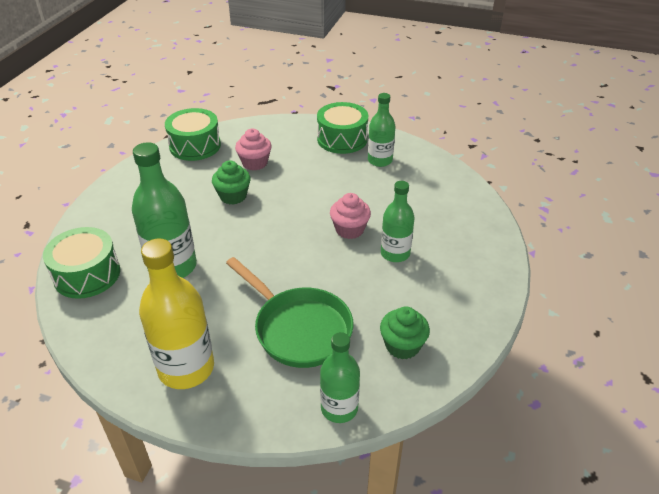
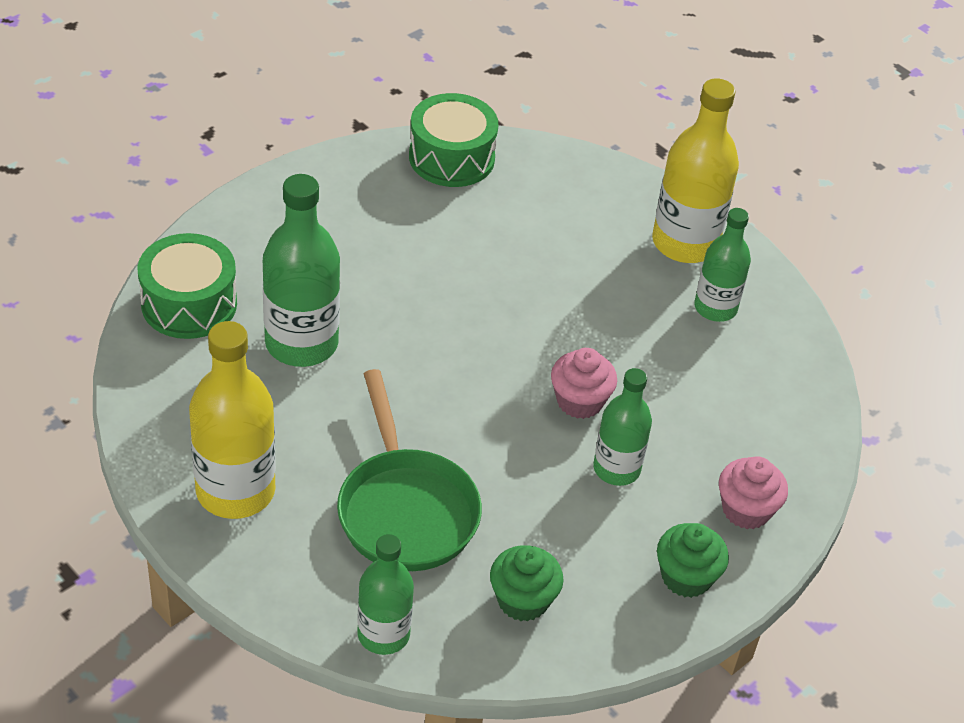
camera: 25 degrees right, 5 degrees up
(233, 196) = (451, 270): green cupcake -> green cupcake (686, 577)
(255, 163) = (519, 227): pink cupcake -> pink cupcake (746, 510)
(342, 139) = (685, 243): green drum -> yellow bottle

